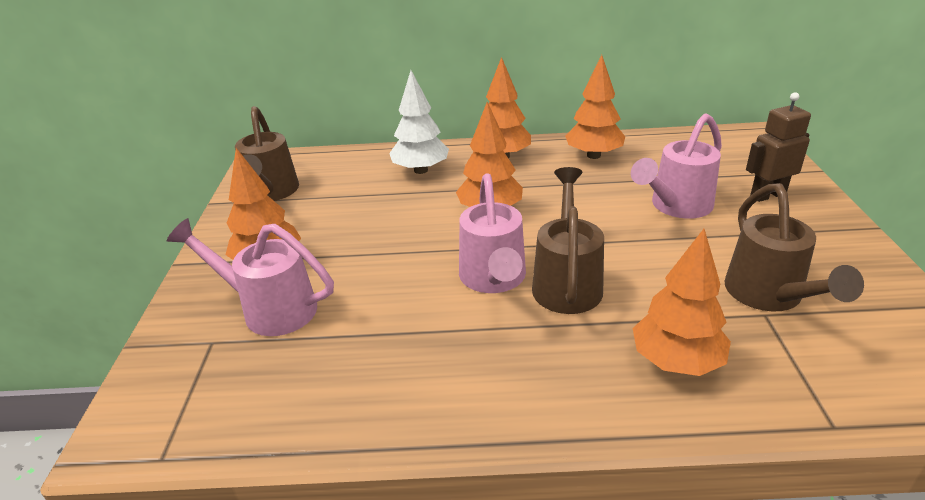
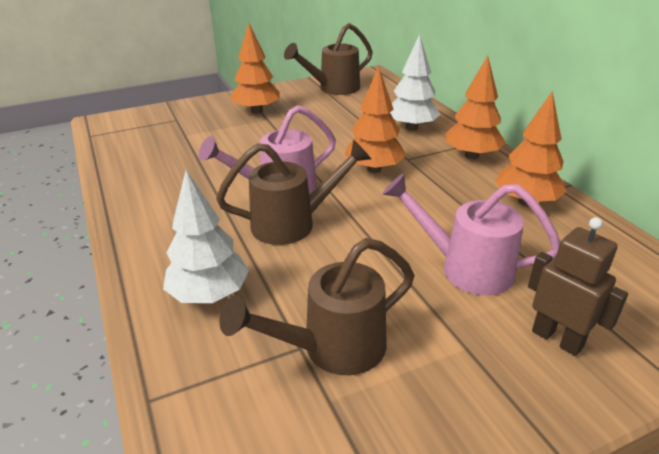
camera: 65 degrees right, 0 degrees up
(270, 309) = (211, 125): pink watering can -> none
(676, 362) = (209, 294): orange tree -> white tree

